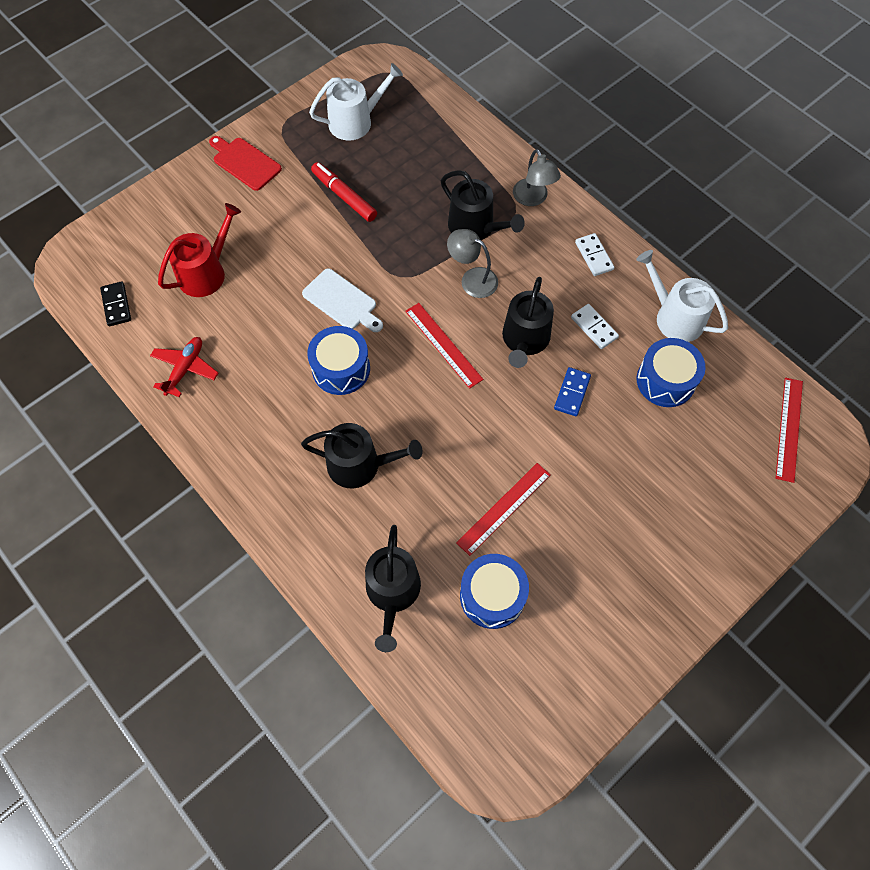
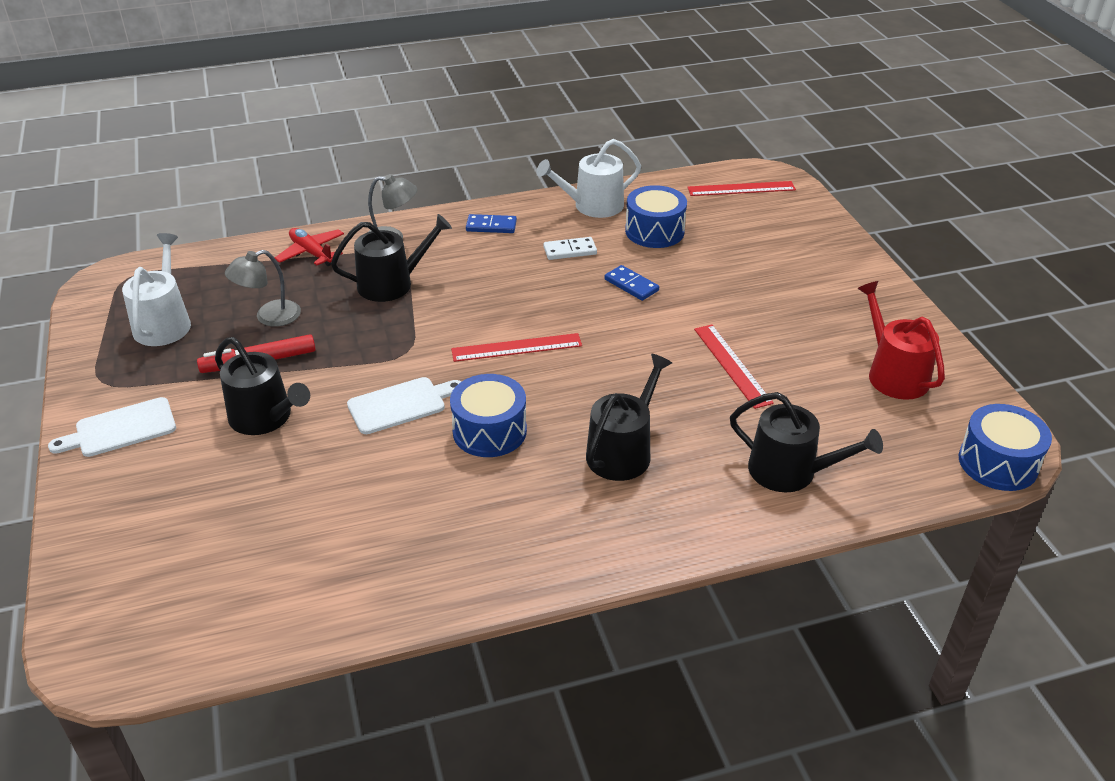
camera: 65 degrees left, 25 degrees down
(116, 305) = (222, 621): black domino -> none
(185, 369) = (384, 572): red plane -> red plane (311, 253)
(206, 272) = (254, 511): red watering can -> red watering can (893, 374)
(245, 162) = (121, 429): red cutting board -> white cutting board
(472, 279) = (452, 305): grey lamp -> grey lamp (269, 317)
(492, 596) = (824, 402): blue drum -> blue drum (998, 463)
(525, 340) = (552, 294): black watering can -> black watering can (265, 418)
(594, 256) = (491, 226): white domino -> blue domino
(789, 429) = (741, 189): red ruler -> red ruler turned 45 degrees counterclockwise

